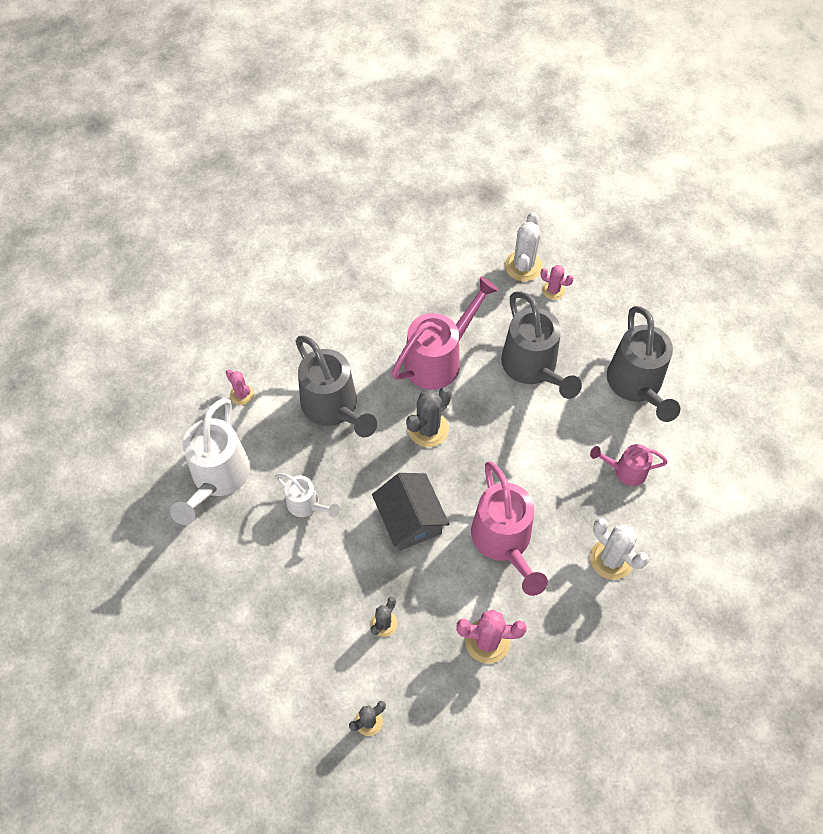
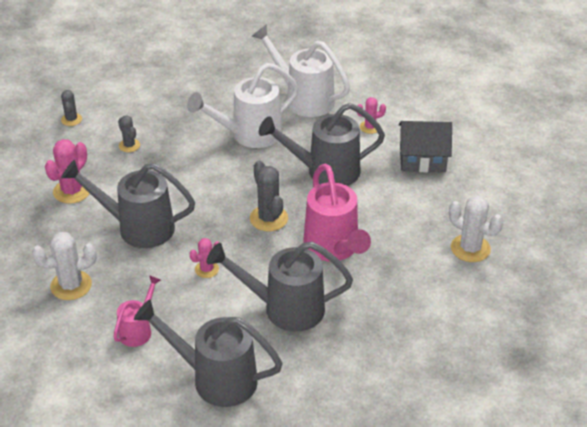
camera: 115 degrees right, 20 degrees down
(307, 505) = (249, 135): white watering can -> white watering can, size x1.83
(410, 519) = (197, 183): grey house -> grey house (422, 159)
(504, 541) = (138, 227): pink watering can -> grey watering can
(523, 266) = (408, 348): white cactus -> white cactus (470, 248)
(553, 290) = (365, 360): pink cactus -> pink cactus (206, 269)

